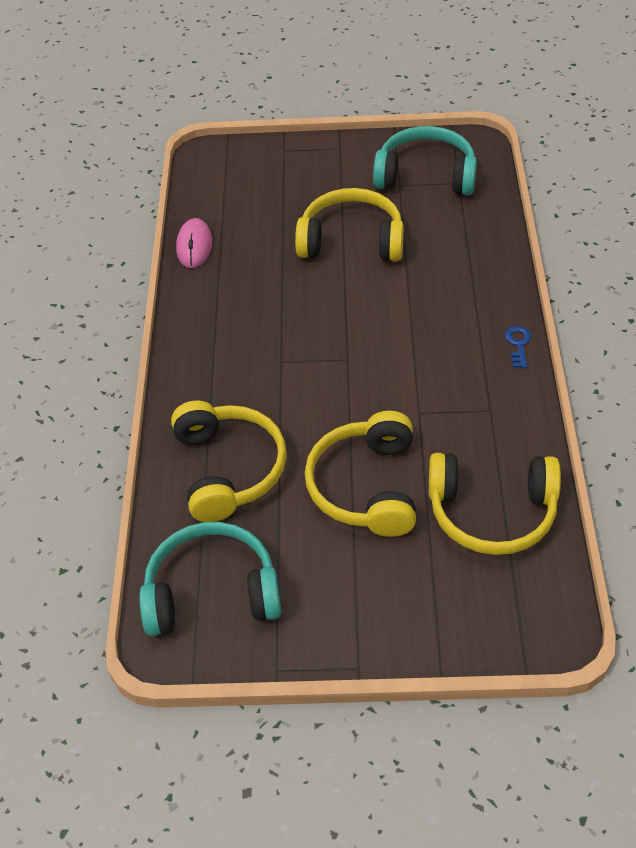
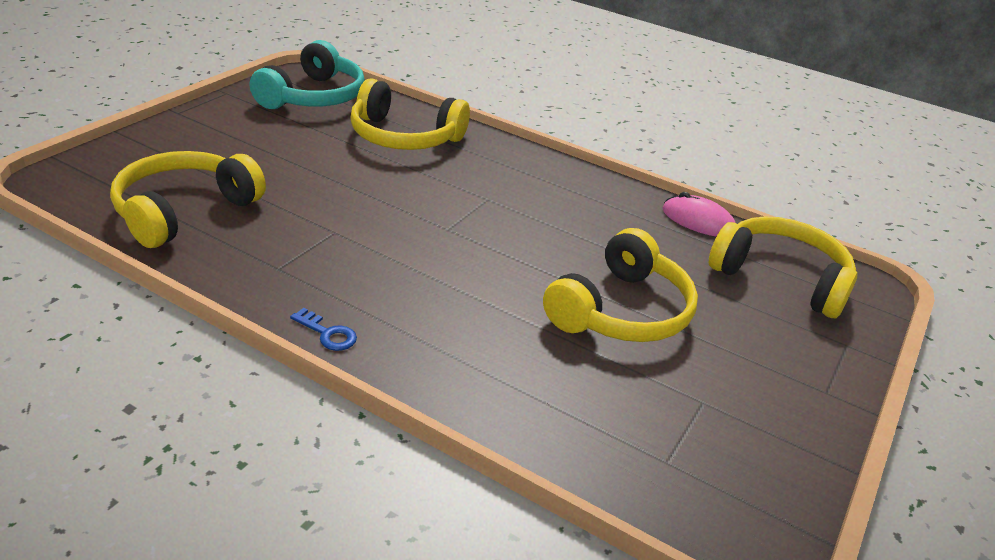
camera: 115 degrees right, 15 degrees down
(366, 486) = (301, 175): yellow headphones -> yellow headphones (780, 278)
(426, 175) = (708, 437): turquoise headphones -> none

